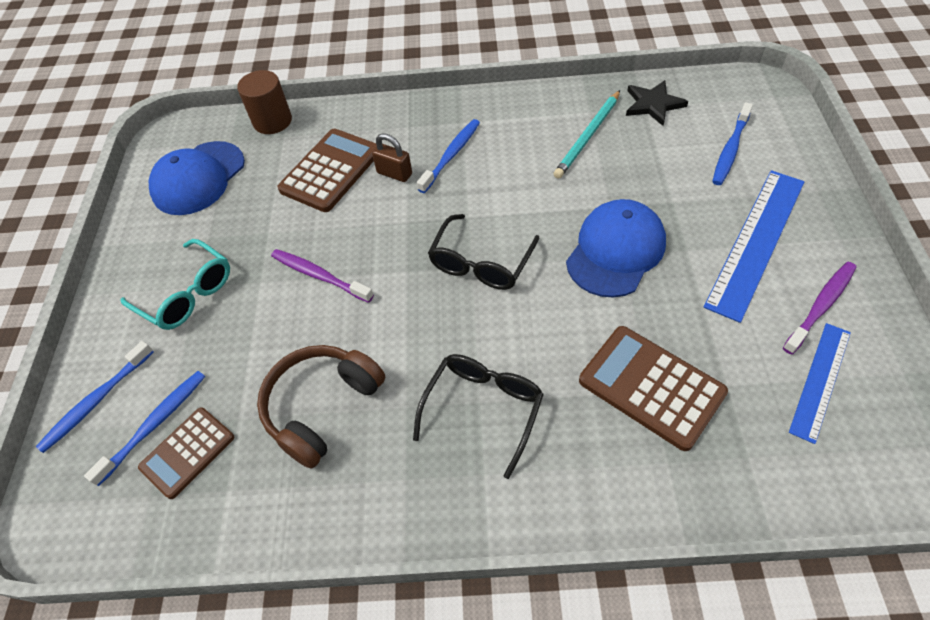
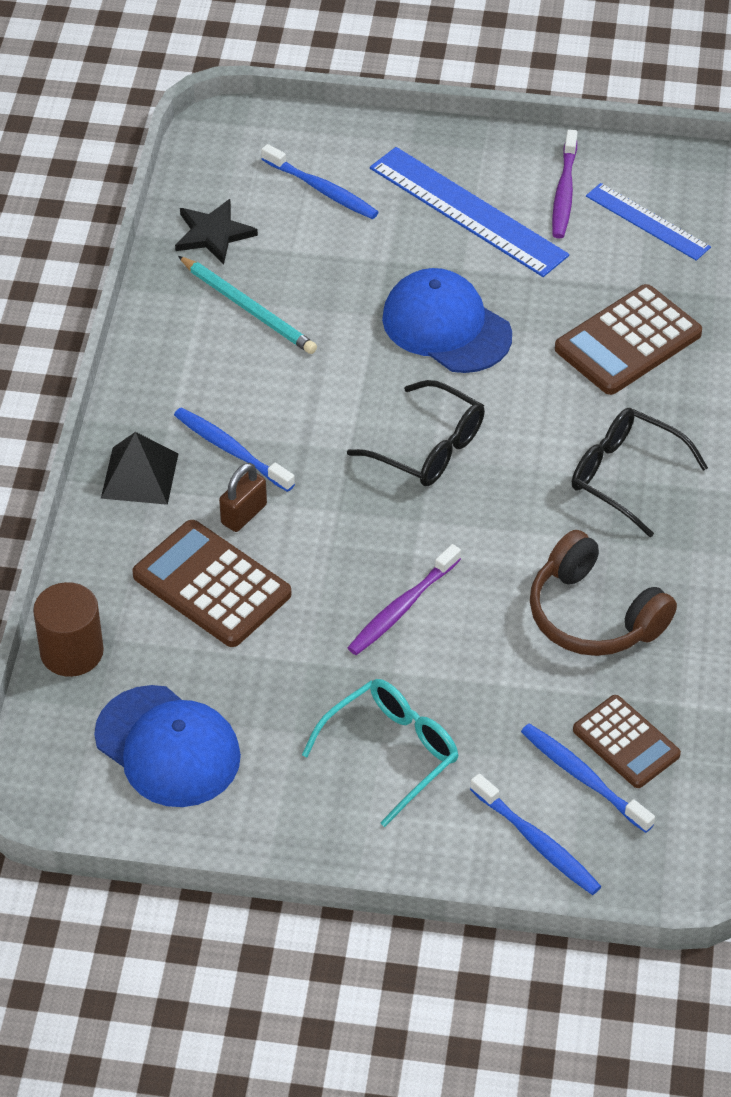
camera: 85 degrees left, 5 degrees down
(418, 118) = (139, 476): none -> black pyramid
(821, 306) = (564, 192): purple toothbrush -> purple toothbrush turned 135 degrees counterclockwise

